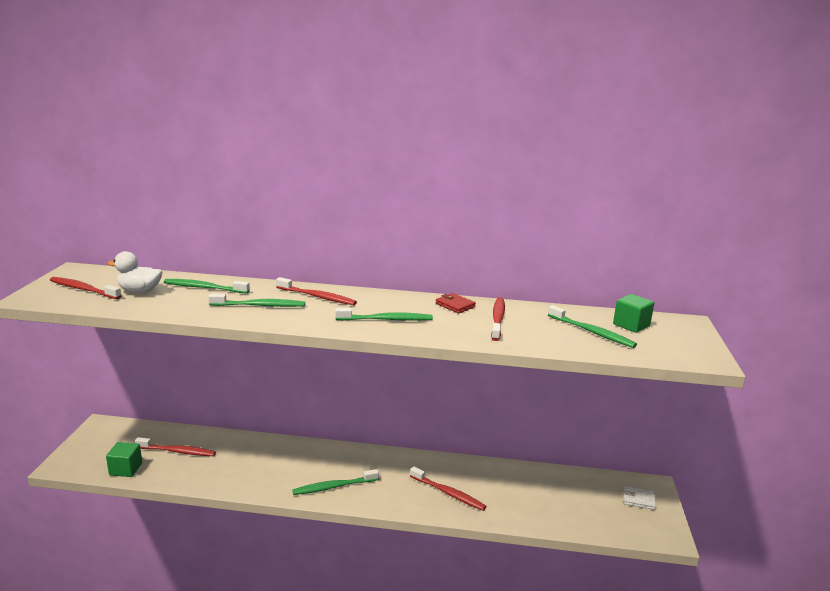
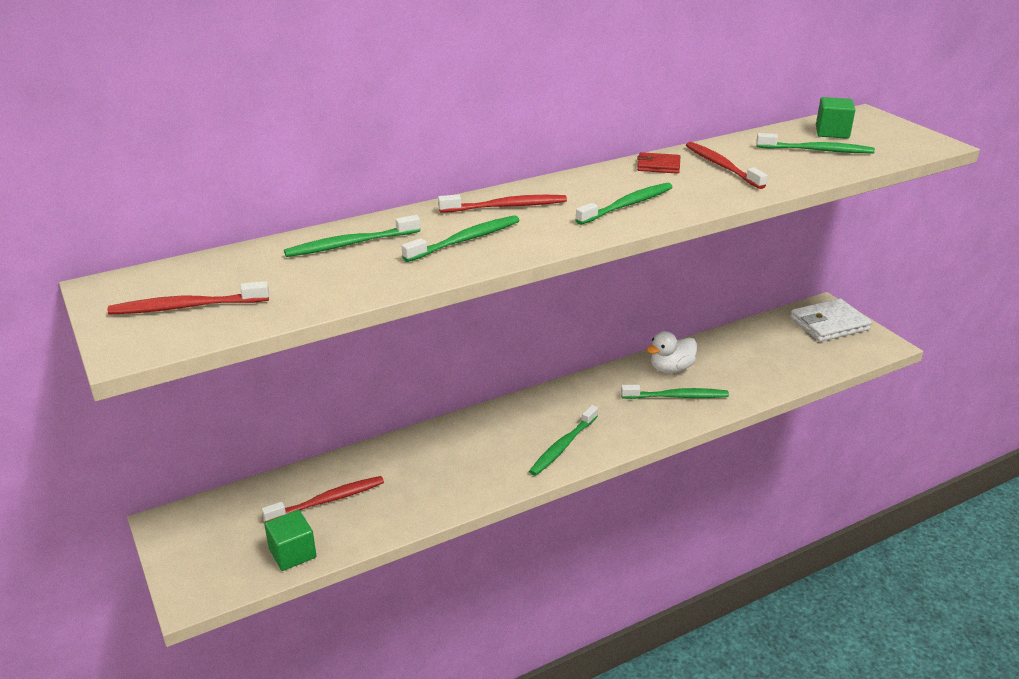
camera: 35 degrees left, 10 degrees up
(139, 291) = (274, 279): white duck -> white duck (671, 368)
(448, 493) = (676, 396): red toothbrush -> green toothbrush
(638, 499) = (829, 324): white wallet -> white wallet, size x1.85

